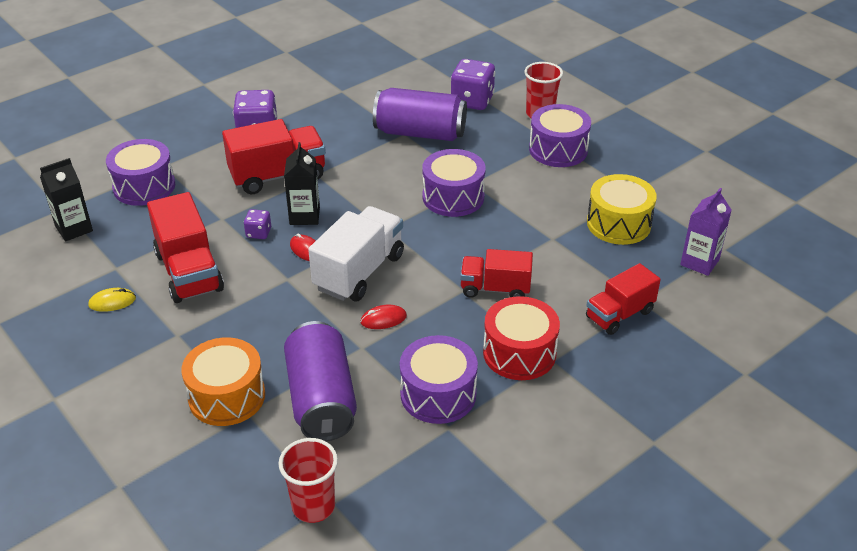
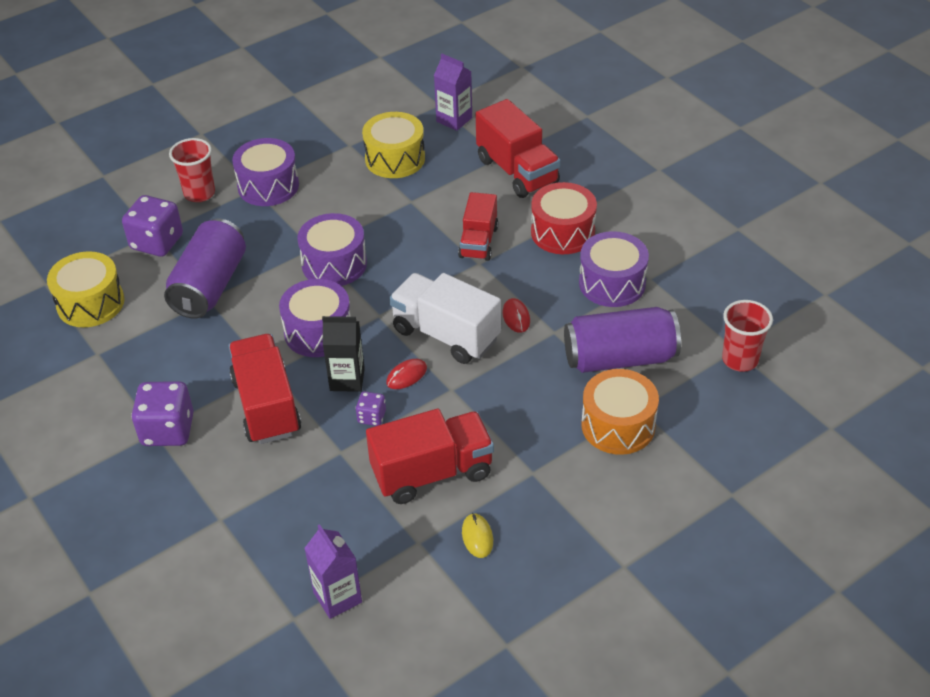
camera: 85 degrees left, 5 degrees up
(74, 229) = (337, 597): black carton -> purple carton
(144, 186) = (261, 535): purple drum -> purple drum (318, 332)
(397, 80) = (90, 303): none -> yellow drum
(619, 314) = (517, 171): red truck -> red truck, size x1.52

